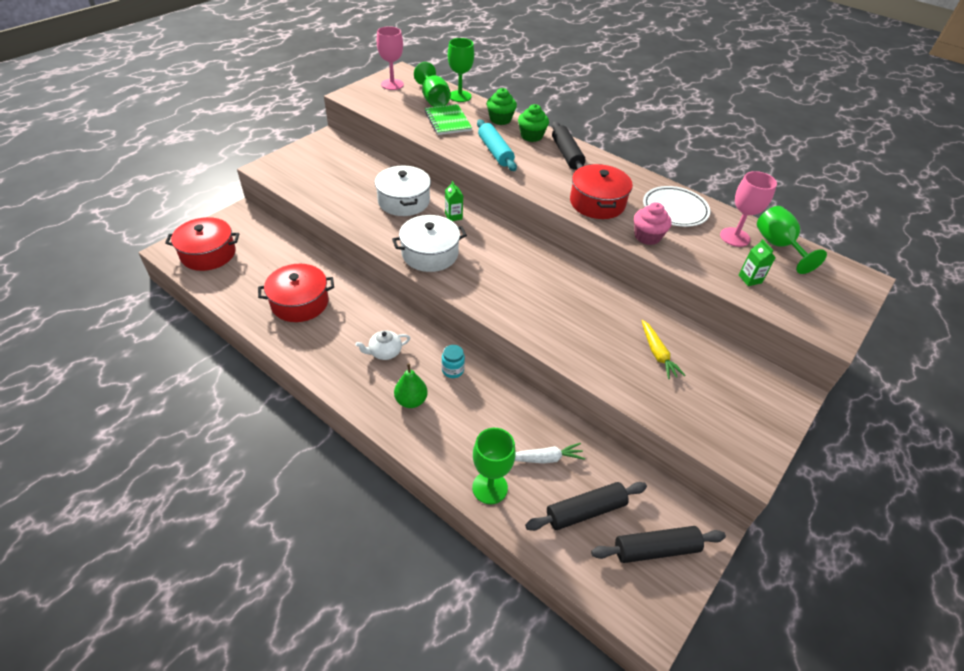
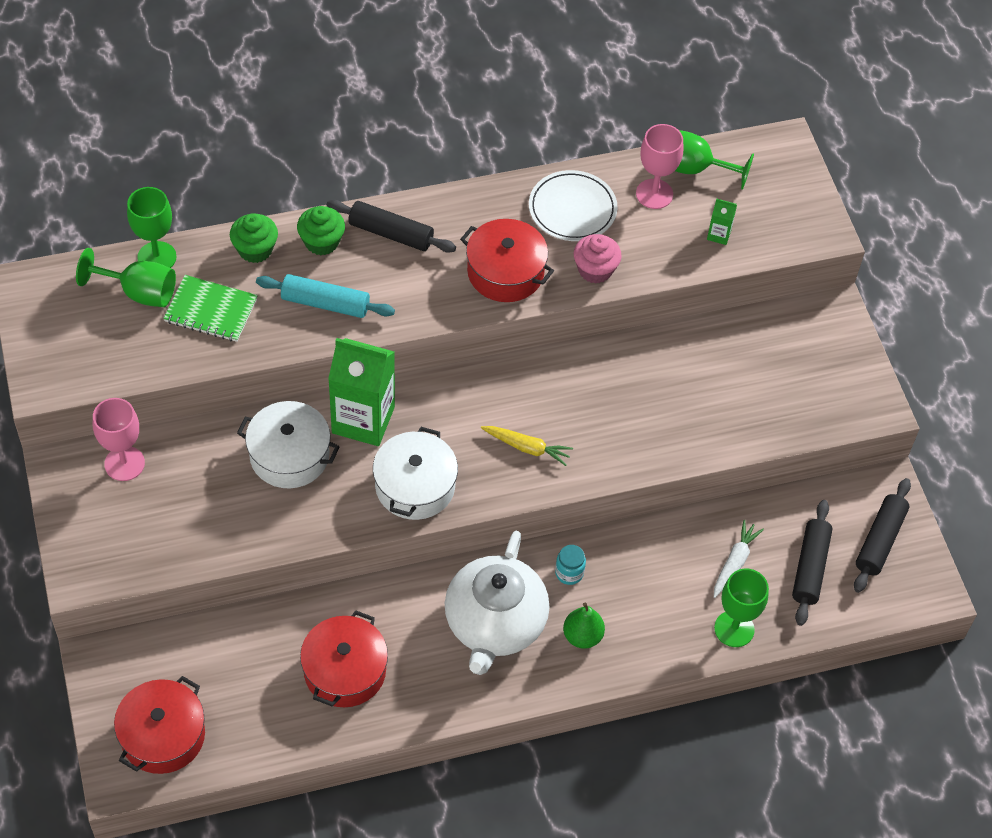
camera: 55 degrees left, 10 degrees up
(384, 352) = (494, 623): white teapot -> white teapot, size x2.36
(392, 84) = (54, 318): pink goblet -> pink goblet (124, 463)
(453, 216) = (363, 420): green carton -> green carton, size x2.37
(657, 354) = (717, 379): yellow carrot -> yellow carrot (527, 447)

